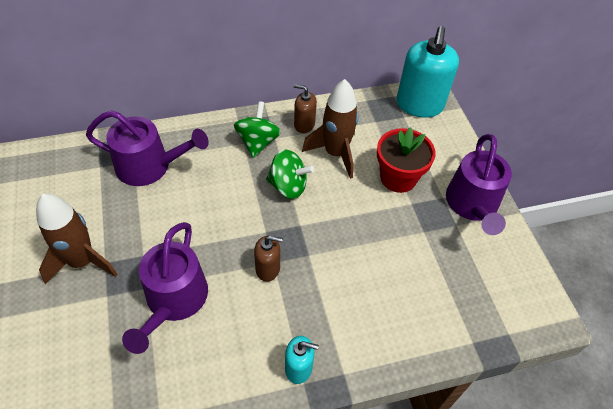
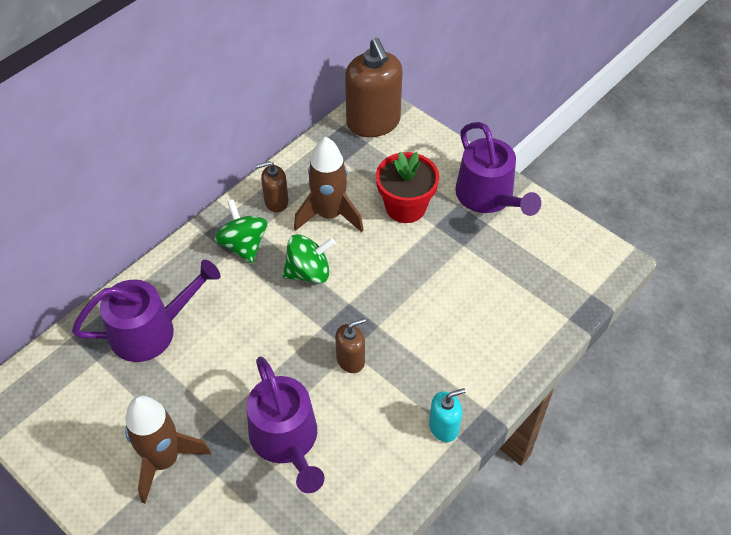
camera: 30 degrees left, 0 degrees up
(419, 105) = (373, 122): turquoise soap dispenser -> brown soap dispenser

